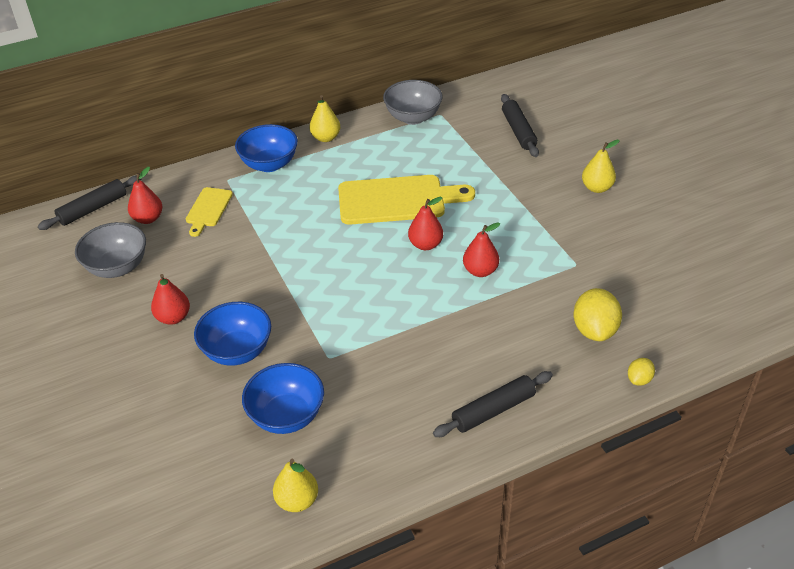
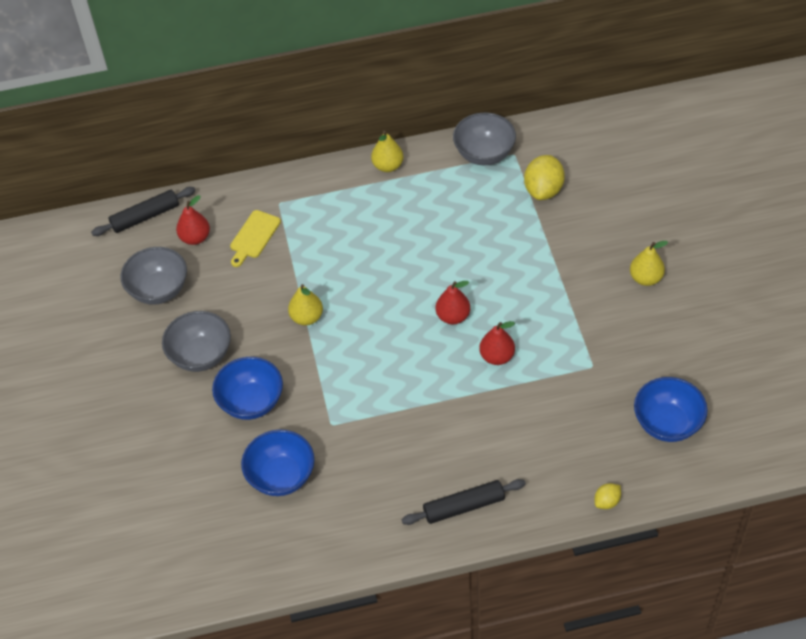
camera: 15 degrees right, 10 degrees up
(173, 317) = (201, 355): red pear -> grey bowl
(269, 164) = (324, 191): blue bowl -> blue bowl (667, 423)
(297, 500) = (273, 558): yellow pear -> yellow pear (307, 317)
(397, 200) = (440, 258): yellow cutting board -> none
(518, 131) = (589, 191): black rolling pin -> none
(594, 330) = (584, 442): yellow lemon -> yellow lemon (543, 190)

